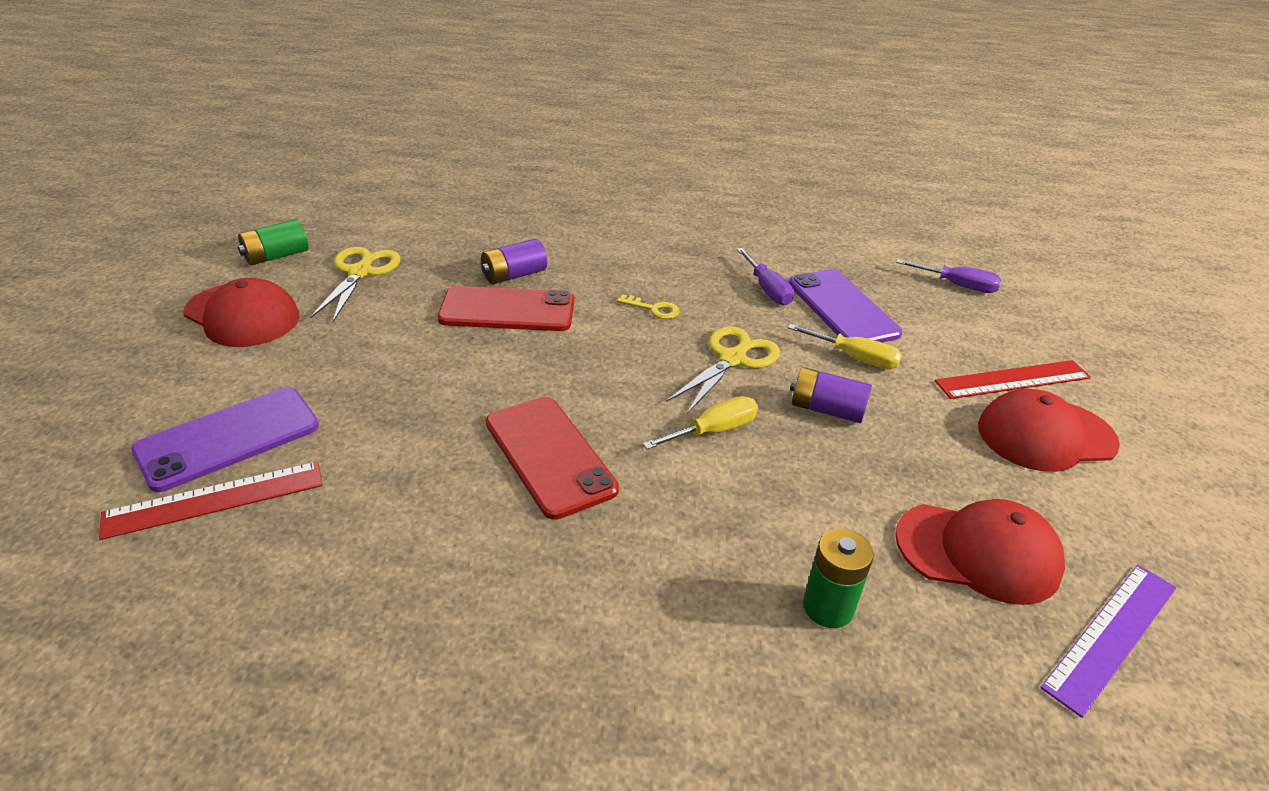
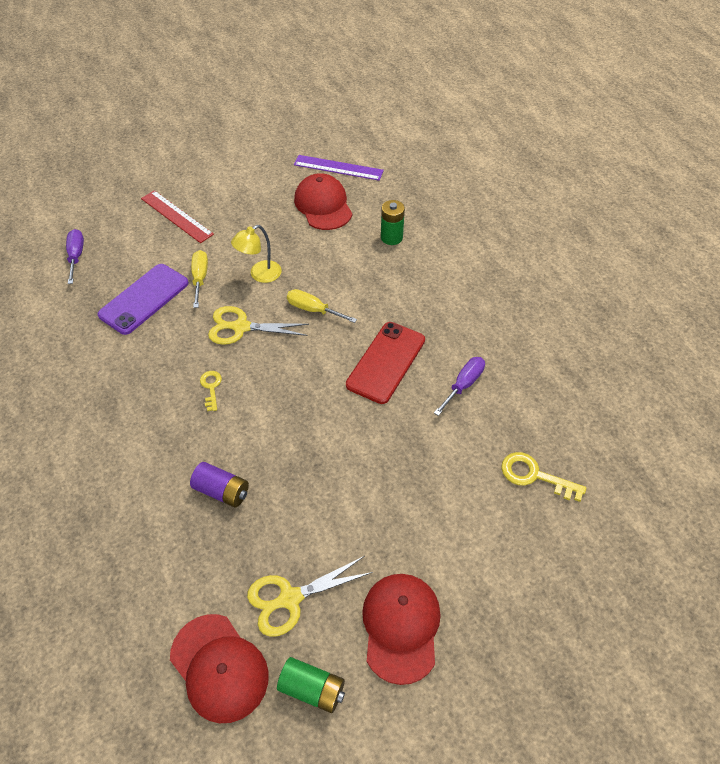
camera: 120 degrees left, 15 degrees up
(215, 499) = (534, 476): red ruler -> yellow key
(228, 438) = (499, 511): purple phone -> none
(507, 310) = (270, 465): red phone -> none
(767, 289) = (144, 341): purple screwdriver -> purple screwdriver (463, 385)
(826, 409) = (260, 275): purple battery -> yellow lamp
(1045, 435) = (221, 199): red cap -> red cap (219, 667)

